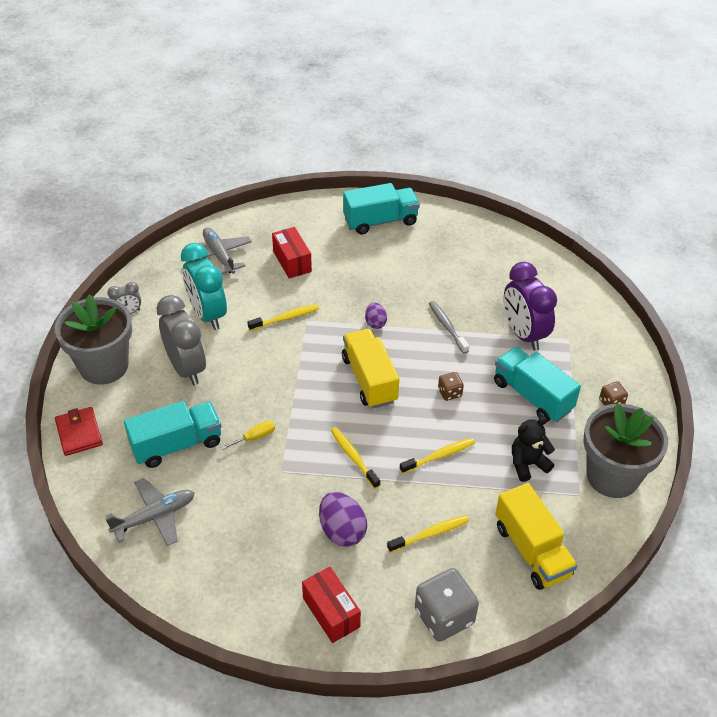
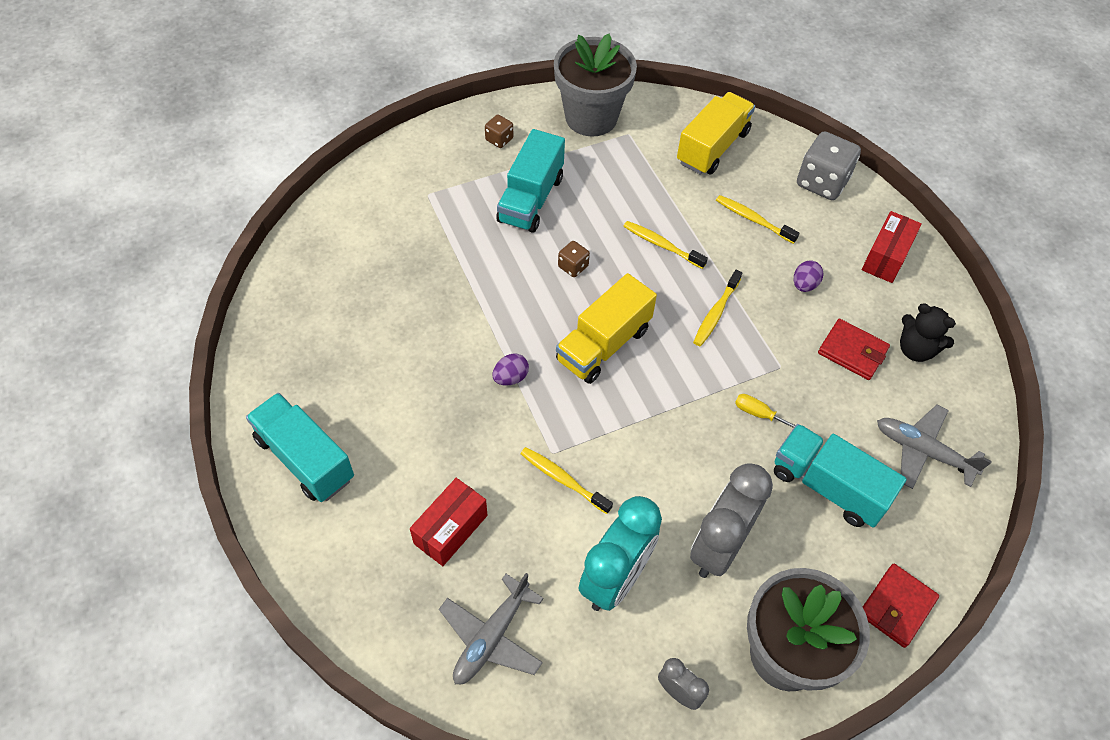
camera: 120 degrees left, 10 degrees up
(261, 525) = (852, 351): none -> red wallet
(342, 531) = (804, 285): purple egg -> purple egg, size x0.59
(447, 327) = (473, 305): grey toothbrush -> none
(523, 334) = (443, 233): purple clock -> none
(527, 464) = (621, 177): black teddy bear -> black teddy bear (915, 349)

